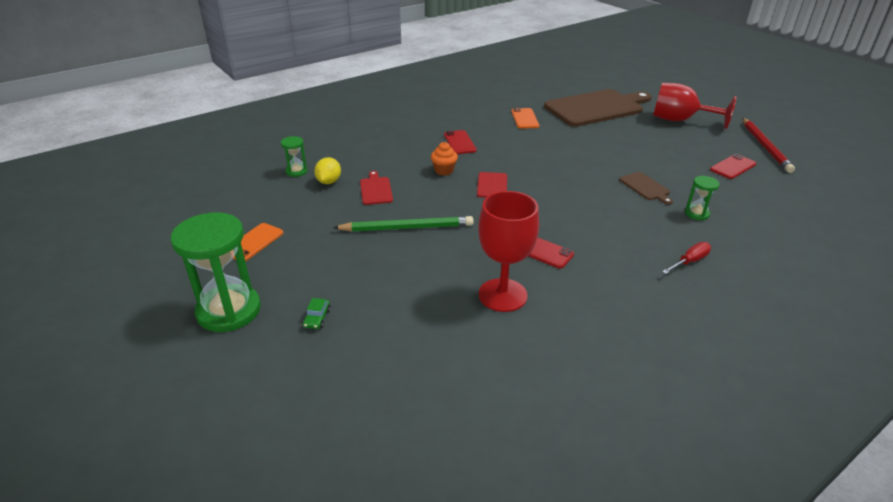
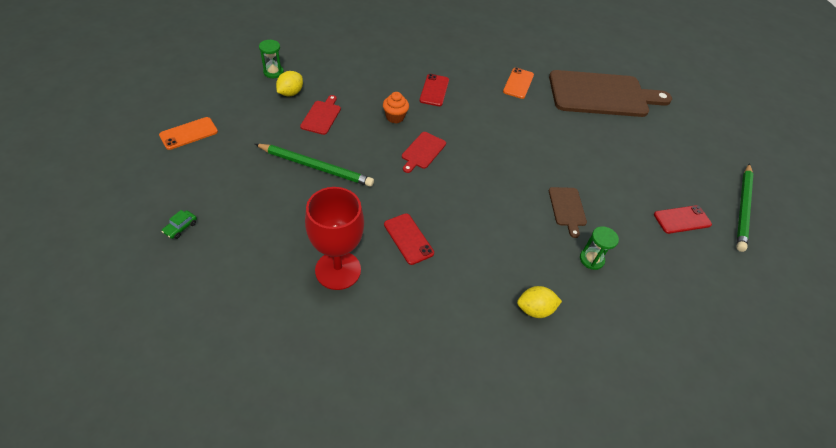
camera: 20 degrees right, 15 degrees up
(229, 311) = (126, 192): green hourglass -> none
(679, 120) = (677, 141): red goblet -> none
(689, 261) = (535, 309): red screwdriver -> yellow lemon
(765, 146) = (743, 208): red pencil -> green pencil

